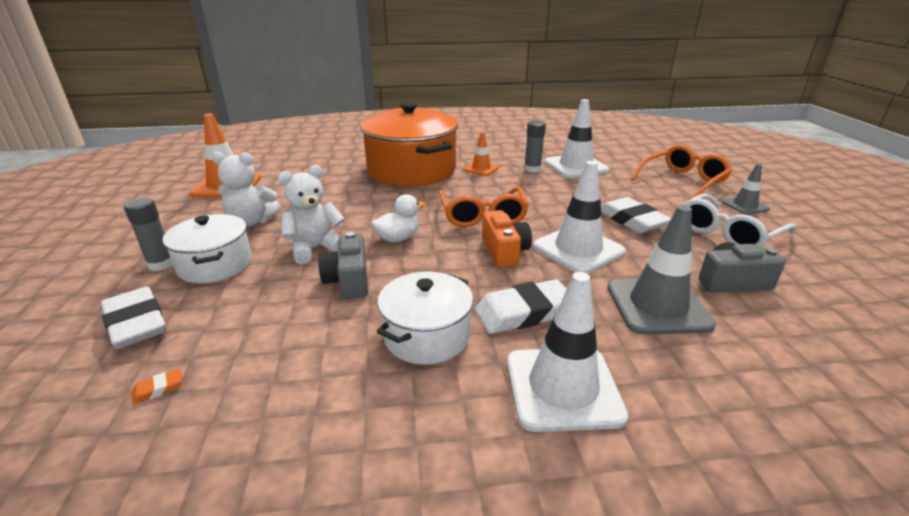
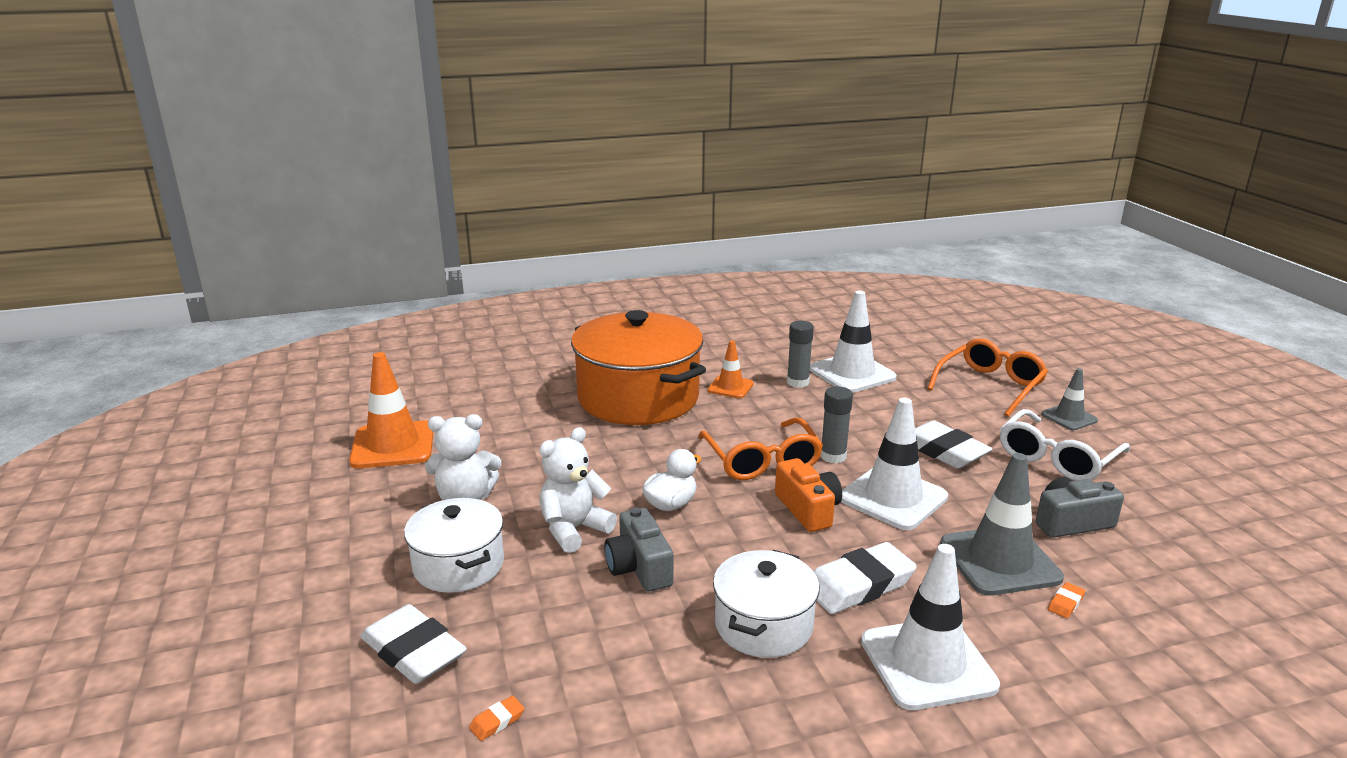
camera: 10 degrees left, 5 degrees down
(161, 264) = (386, 572): grey glue stick -> grey glue stick (833, 456)
(713, 349) = (1065, 603): none -> orange eraser

